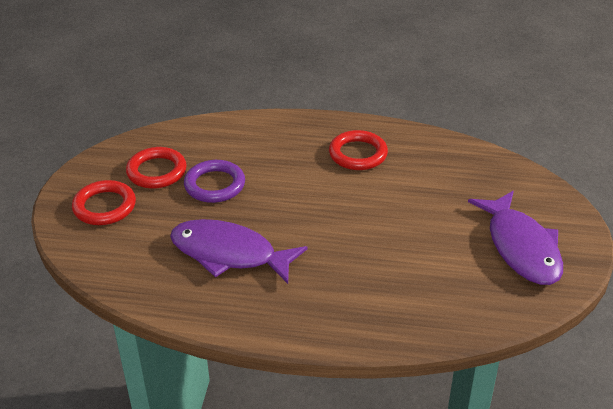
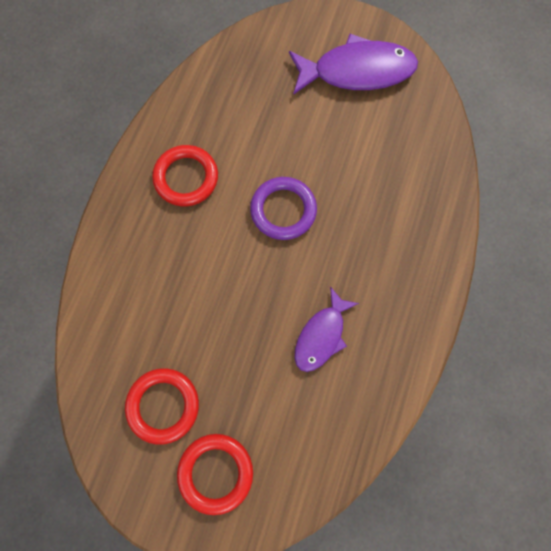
camera: 80 degrees left, 35 degrees up
(214, 185) = (204, 339): purple ring -> purple ring (283, 210)
(229, 254) = (321, 335): purple fish -> purple fish, size x0.61

